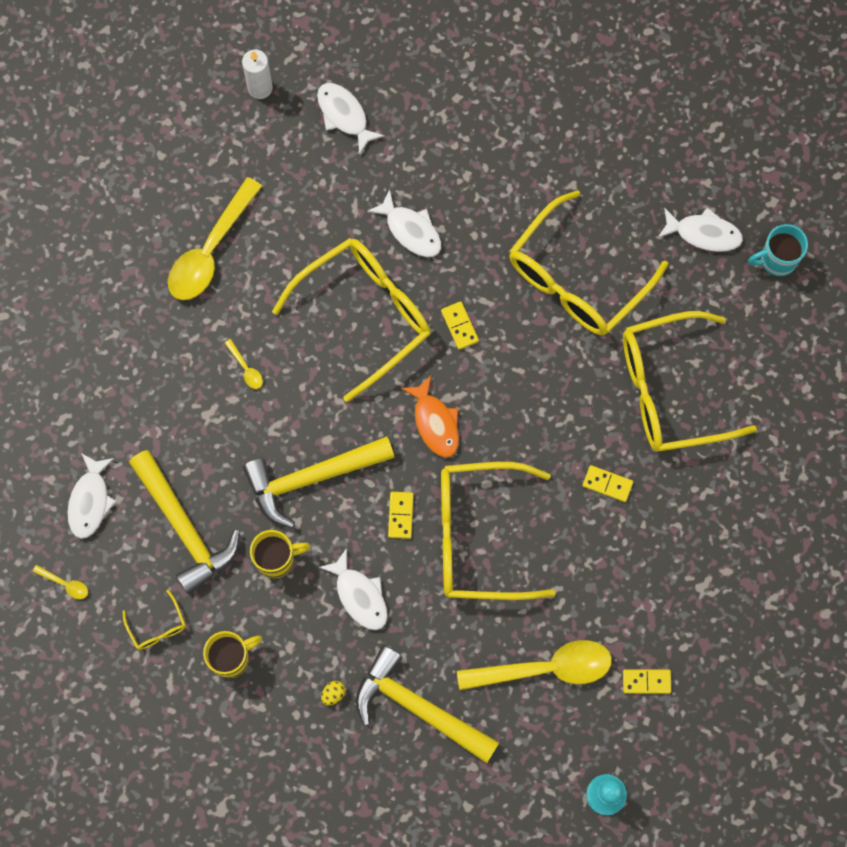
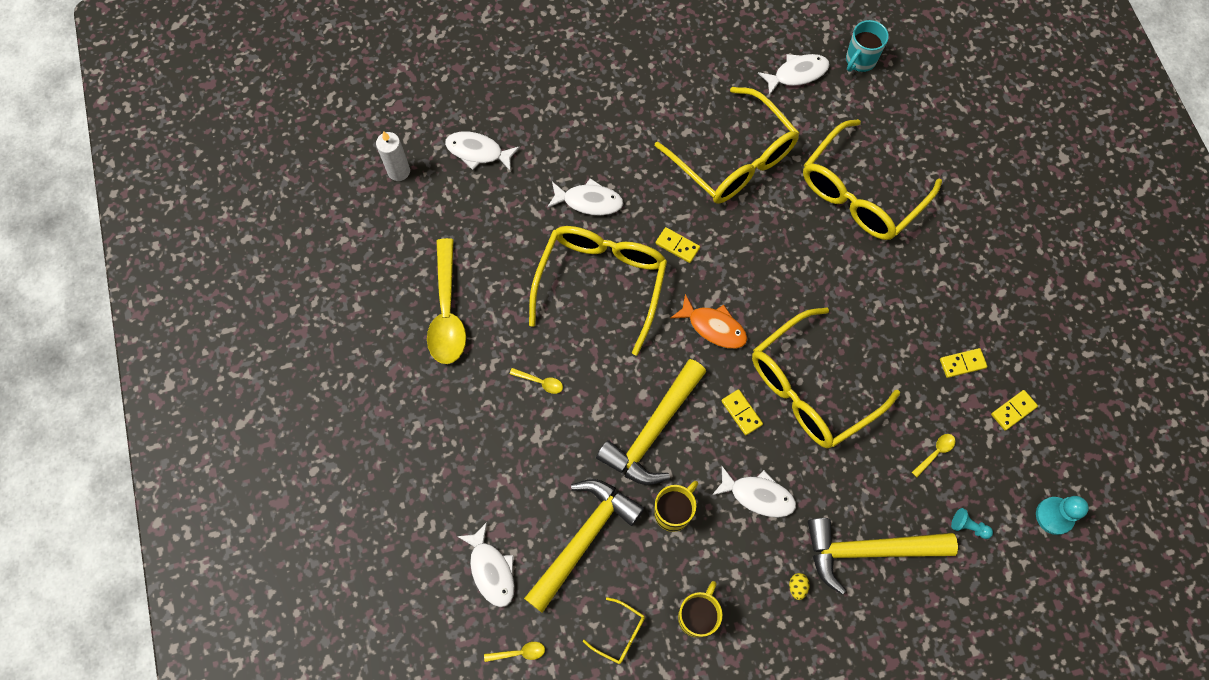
camera: 35 degrees left, 5 degrees down
(185, 528) = (584, 538): yellow hammer -> yellow hammer turned 75 degrees counterclockwise
(522, 749) = (968, 526): none -> turquoise pawn
(544, 668) = (935, 453): yellow spoon -> yellow spoon, size x0.40
(576, 279) = (734, 159): yellow glasses -> yellow glasses turned 45 degrees counterclockwise
(607, 484) = (871, 287): yellow domino -> yellow domino (962, 364)

